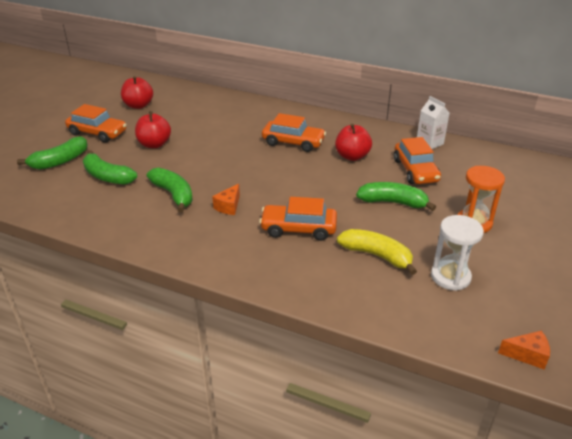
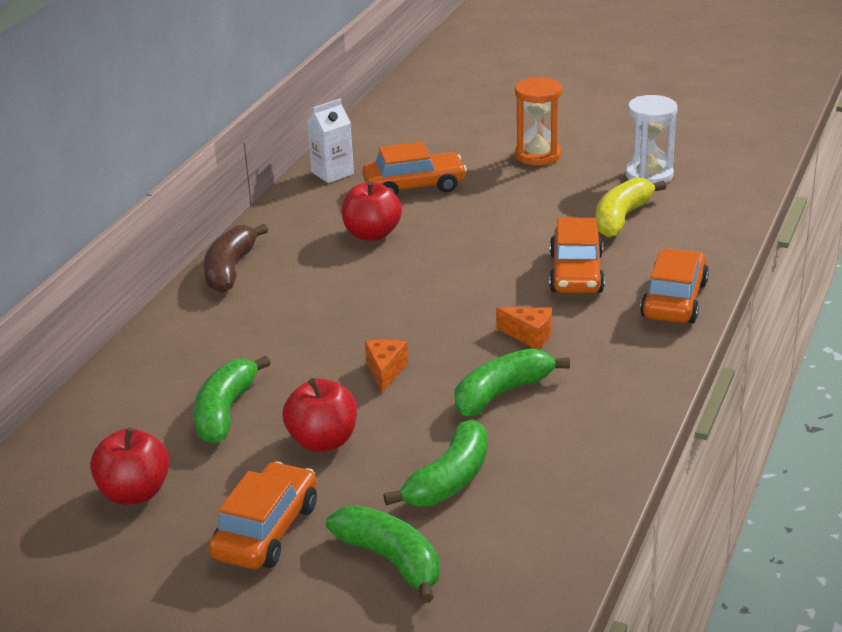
camera: 90 degrees left, 5 degrees down
(293, 142) = (324, 287): orange car -> orange car (674, 300)
(315, 117) = (230, 269): none -> brown banana
(393, 202) = (499, 204): green banana -> green banana (225, 412)
(527, 355) = (757, 145): orange cheese -> orange cheese (385, 371)

